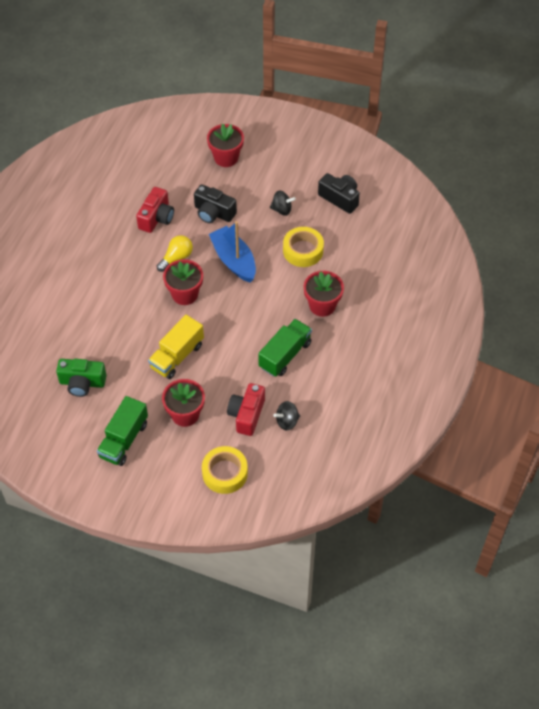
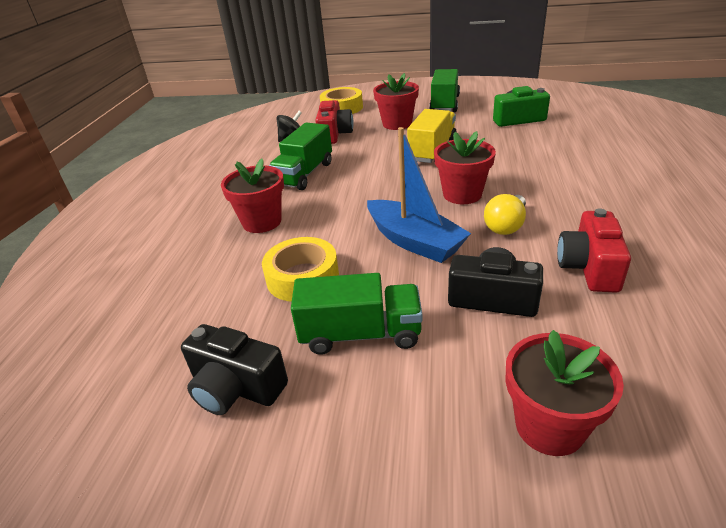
camera: 170 degrees right, 20 degrees down
(282, 210) = (360, 334): black spinning top -> green truck

